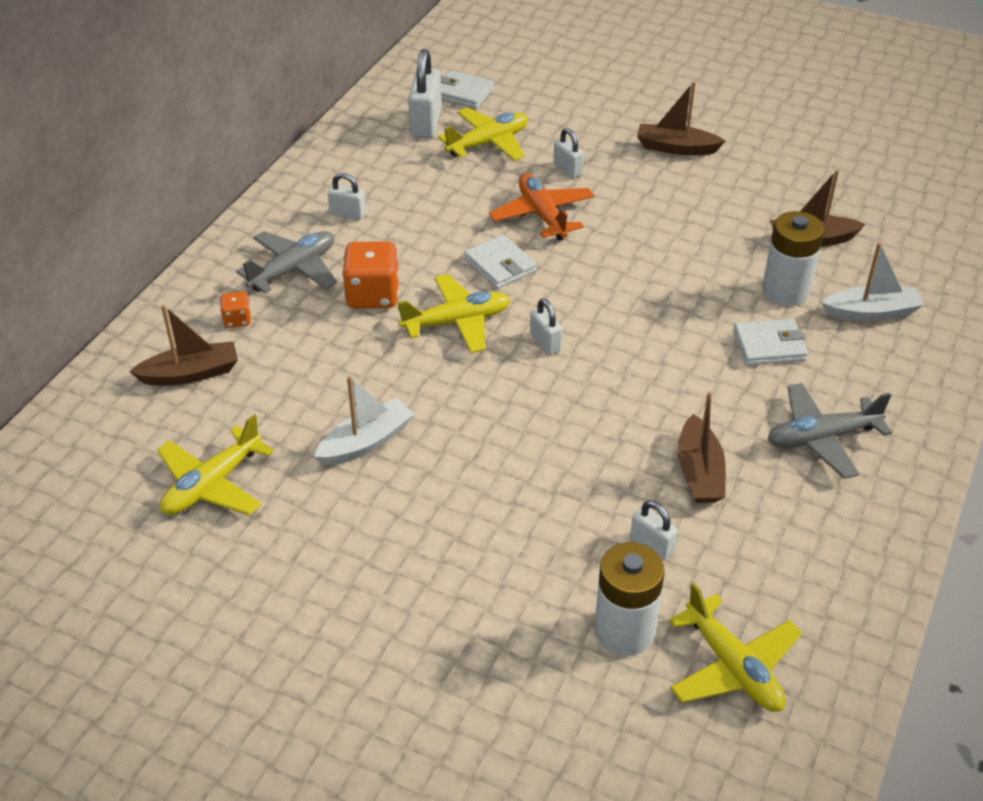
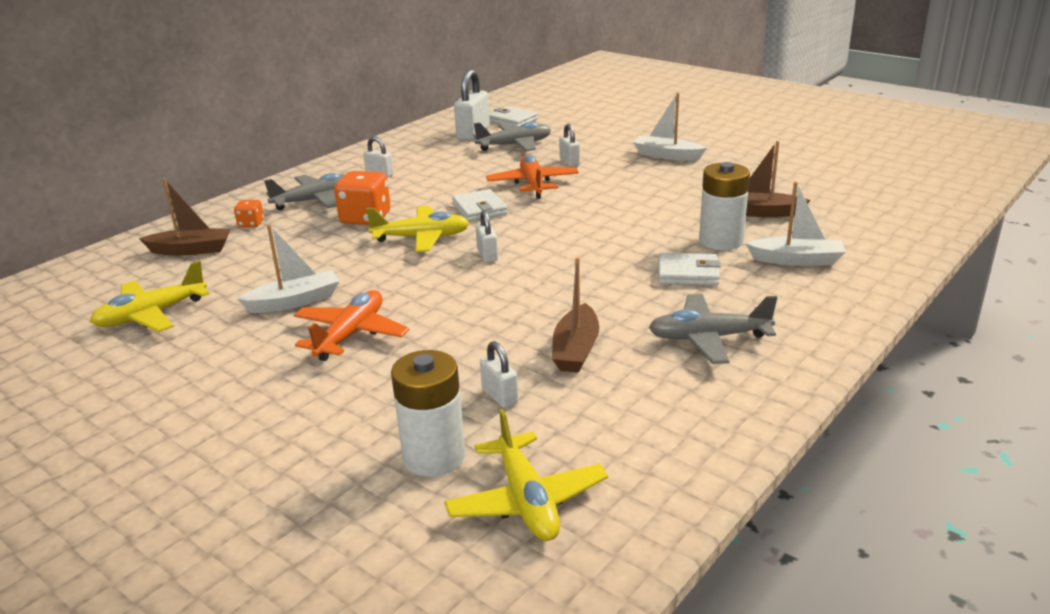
camera: 15 degrees right, 15 degrees down
(456, 483) = (351, 334): none -> orange plane
(488, 143) = (515, 145): yellow plane -> grey plane
(676, 148) = (667, 155): brown boat -> white boat

